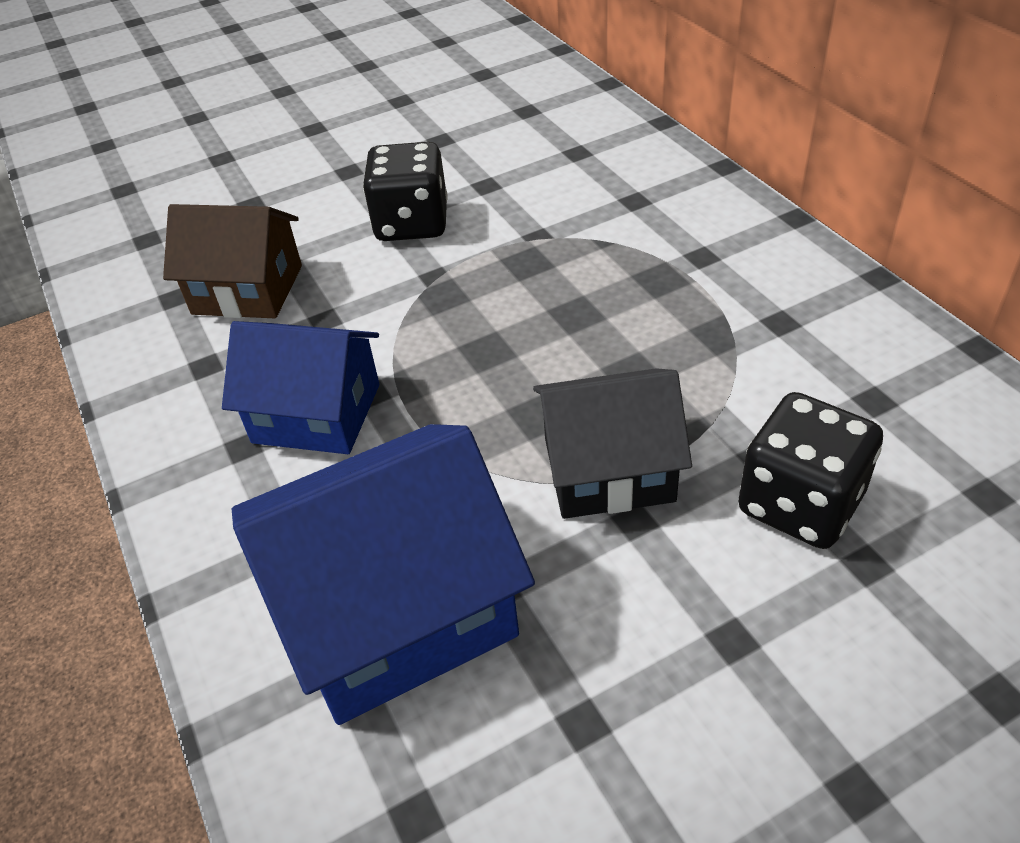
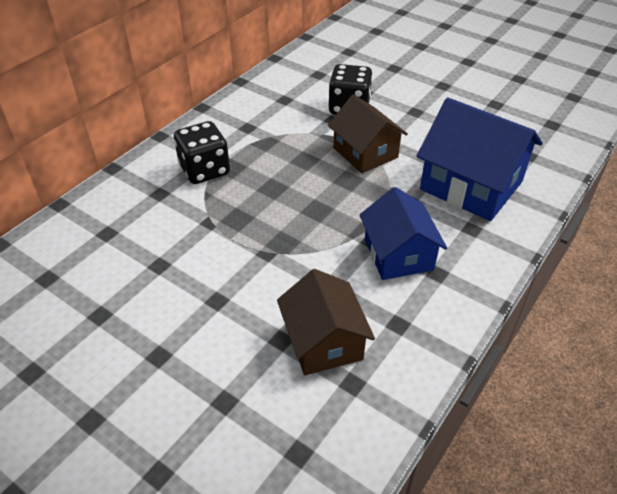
camera: 120 degrees left, 0 degrees up
(412, 223) = (217, 285): black dice -> black dice (204, 170)
(608, 470) = (365, 153): black house -> brown house

